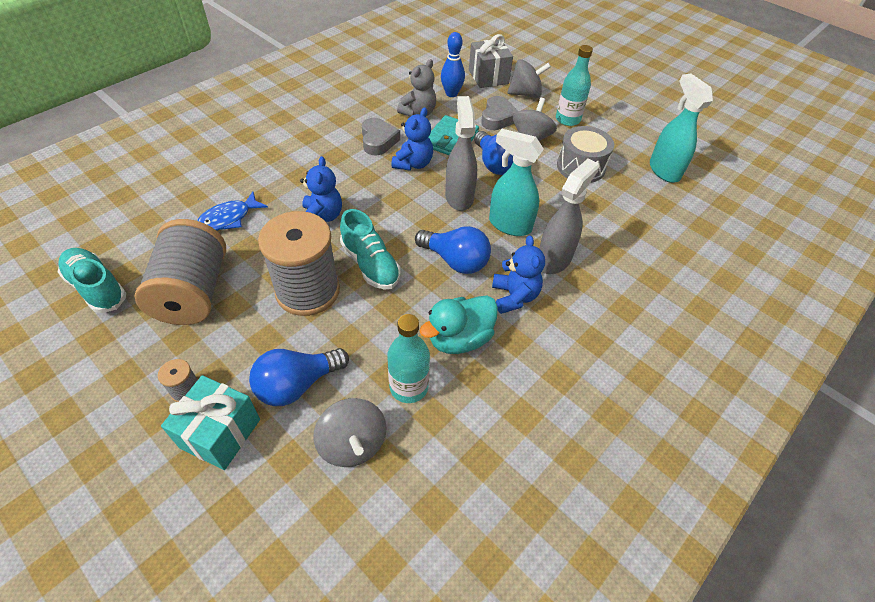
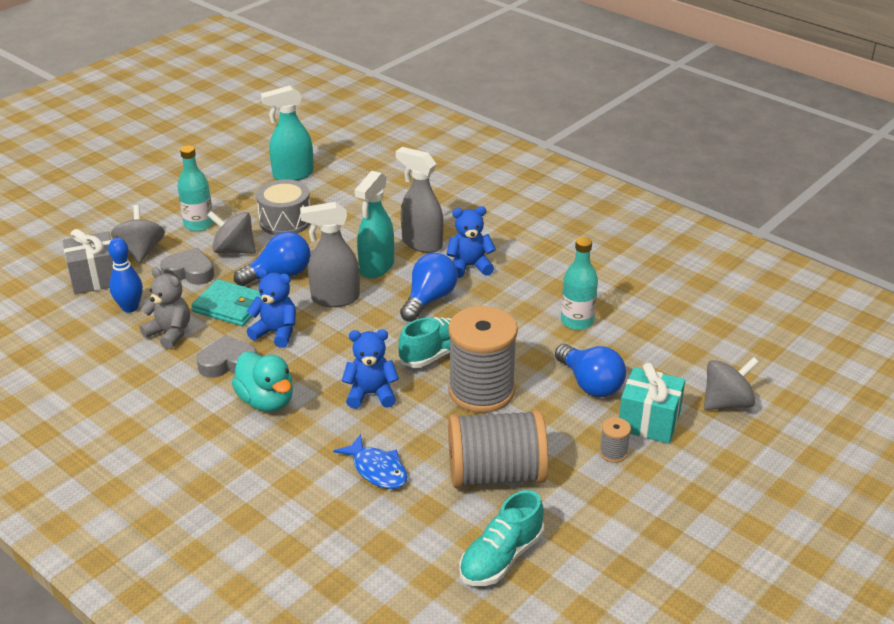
camera: 90 degrees left, 15 degrees down
(352, 444) = (636, 347): grey spinning top -> grey spinning top (726, 403)
(459, 339) = (522, 296): turquoise duck -> turquoise duck (266, 401)

